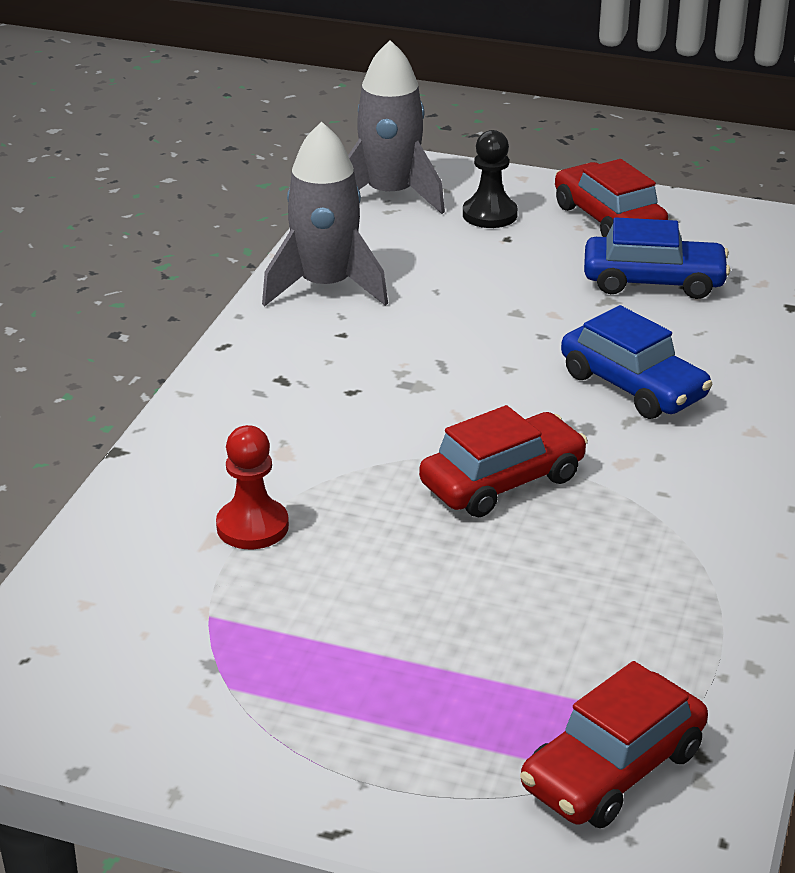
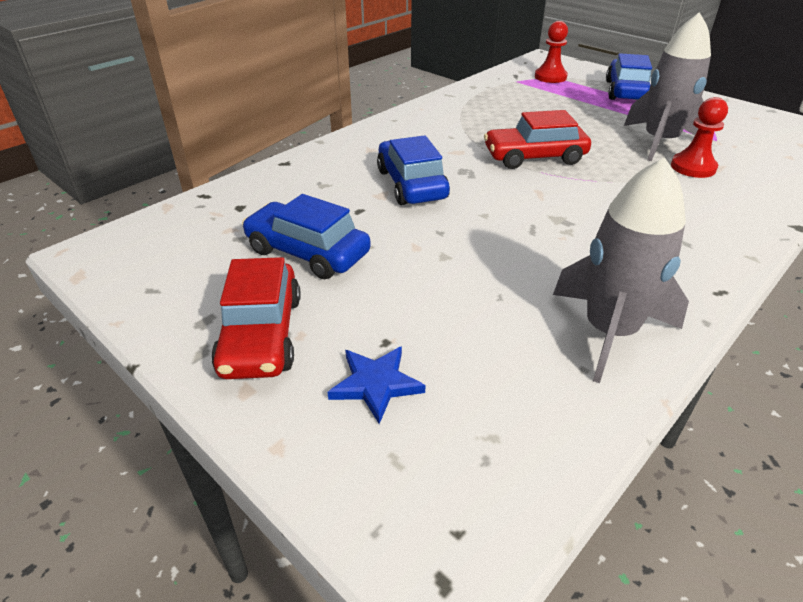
camera: 155 degrees left, 5 degrees up
(390, 195) = (476, 471): grey rocket -> grey rocket (660, 142)
(412, 753) = (625, 91): none -> blue car
(489, 215) = (376, 384): black pawn -> blue star
(613, 769) = (550, 77): red car -> red pawn

